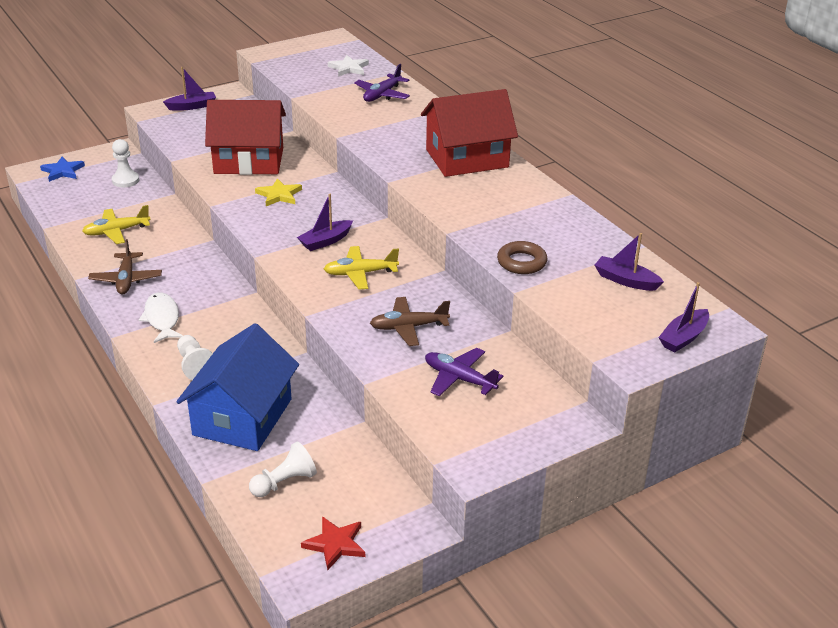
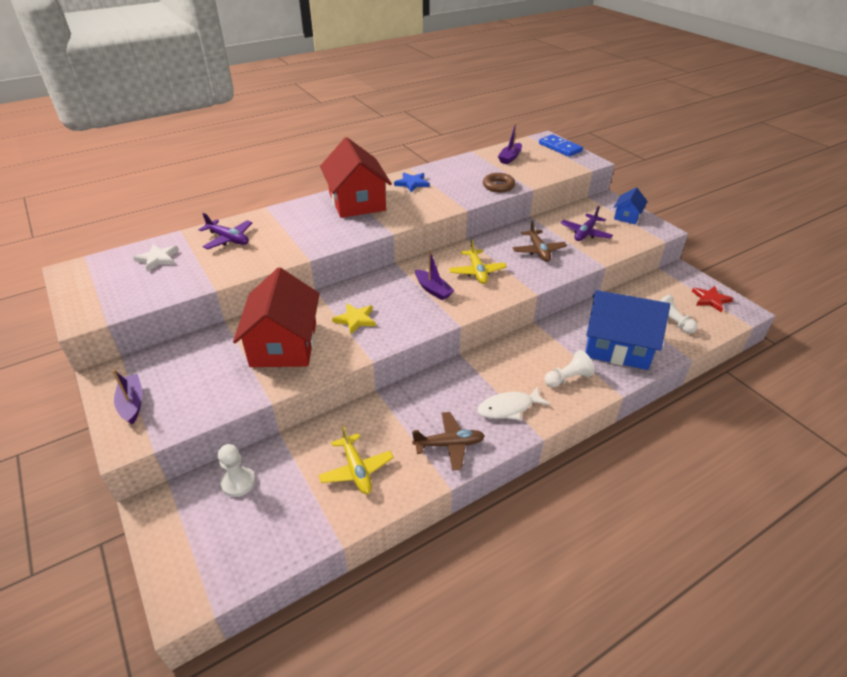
camera: 90 degrees left, 5 degrees up
(62, 171) = (194, 561): blue star -> blue star (412, 183)
(518, 435) = (627, 216): none -> blue house
(683, 337) = (560, 147): purple boat -> blue domino

